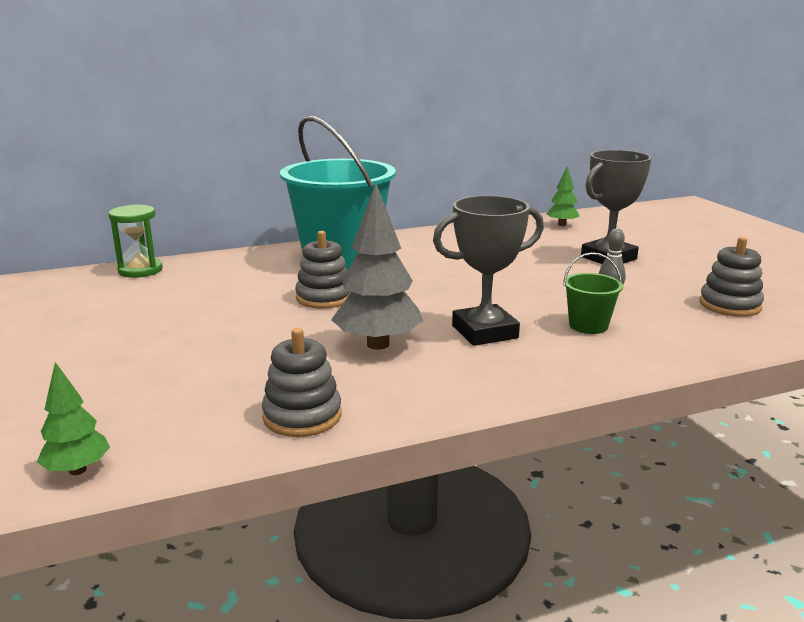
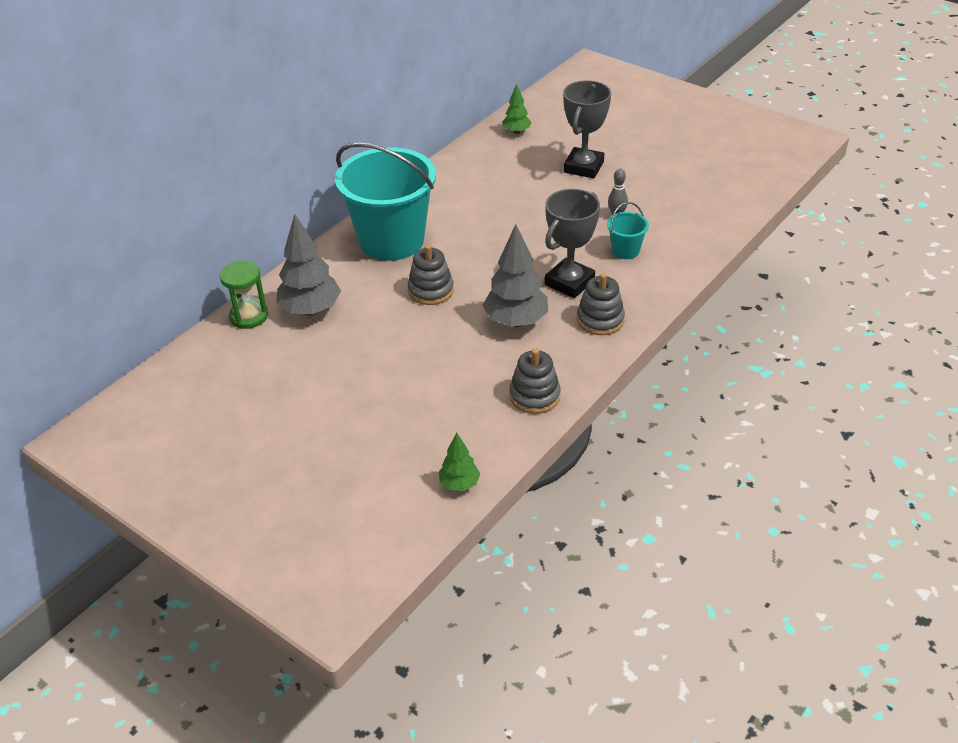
camera: 30 degrees left, 20 degrees up
(195, 280) = (311, 310): none -> grey tree
(588, 325) = (625, 250): green bucket -> turquoise bucket
(730, 305) = (693, 195): grey stacking toy -> grey stacking toy (600, 320)

